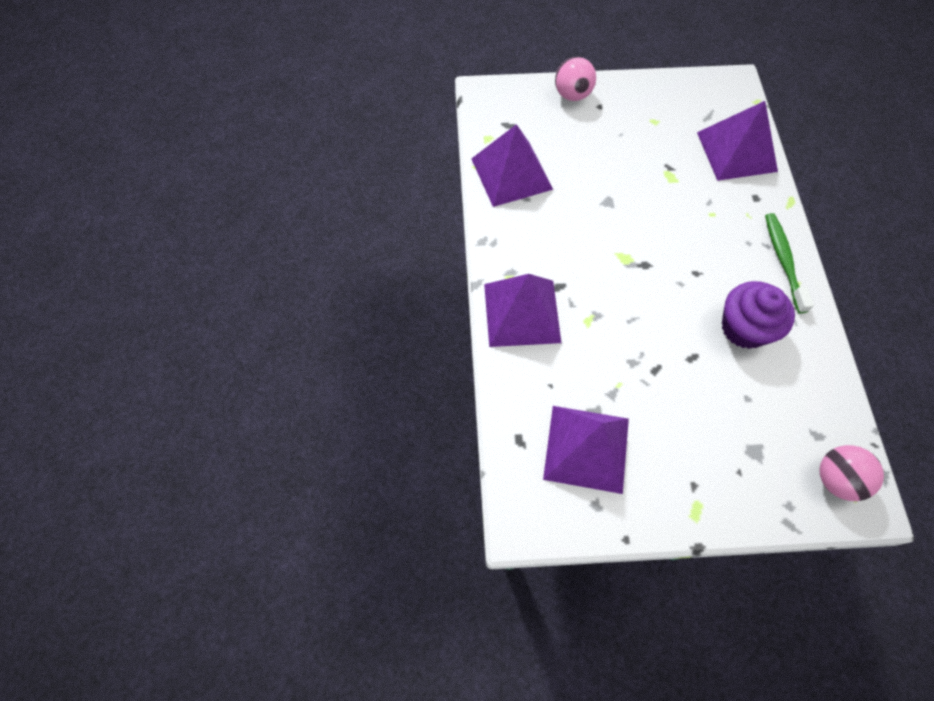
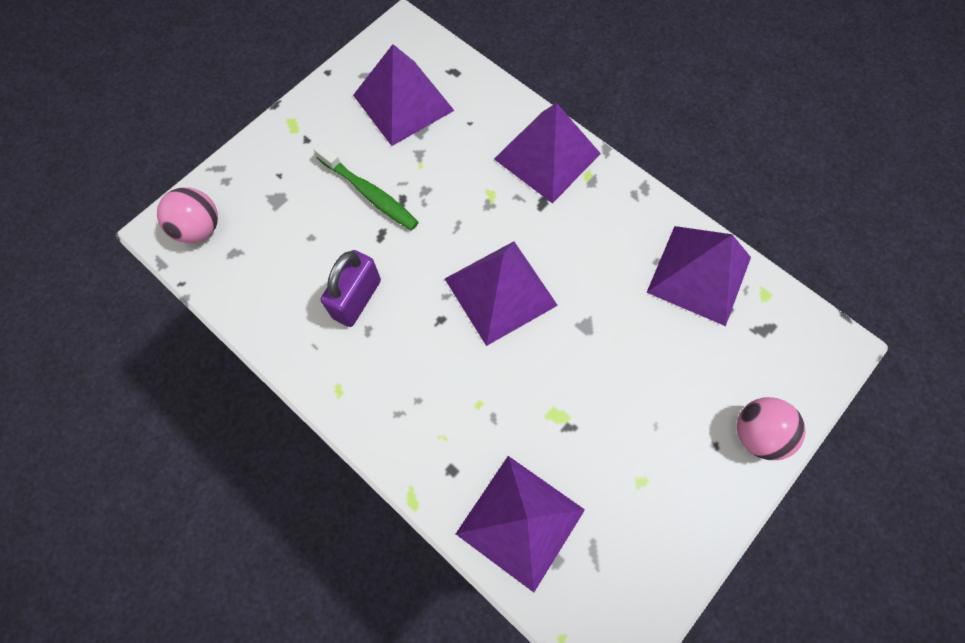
camera: 135 degrees right, 5 degrees up
(642, 257) = (500, 291): none -> purple pyramid
(744, 328) = (357, 299): purple cupcake -> purple padlock
(783, 261) = (369, 408): green toothbrush -> green toothbrush (369, 193)

